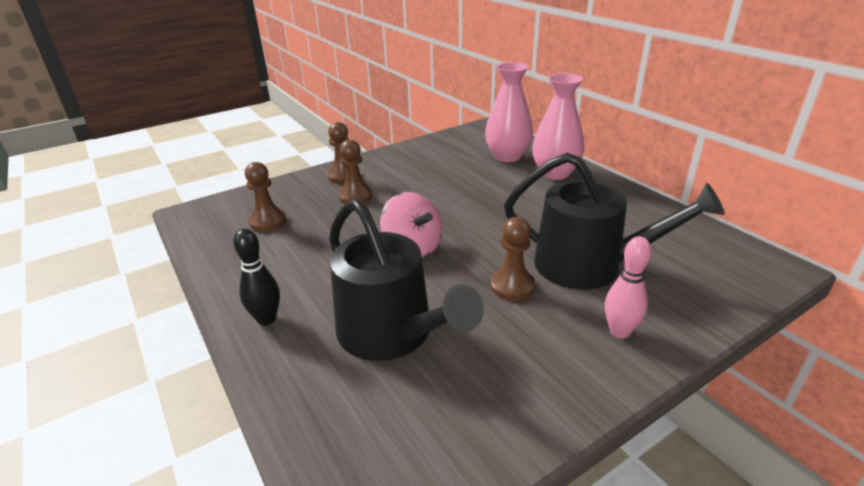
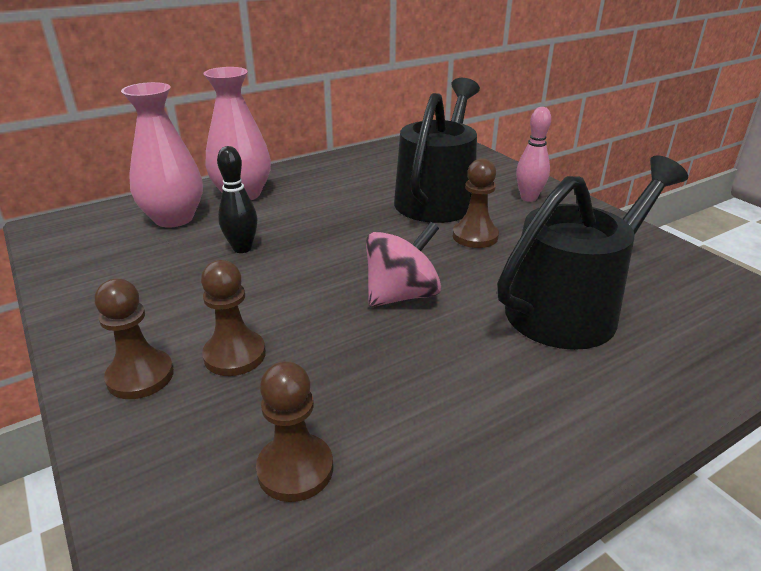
camera: 90 degrees left, 0 degrees up
(266, 319) = (580, 417): black bowling pin -> black bowling pin (242, 248)

